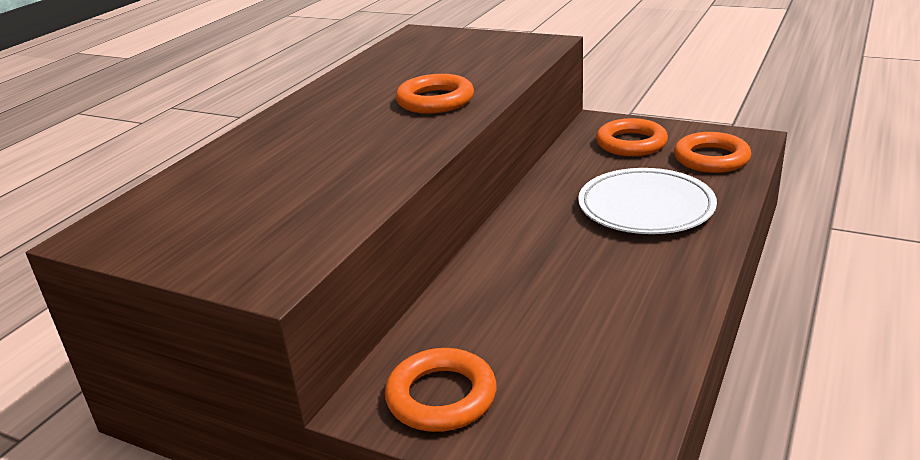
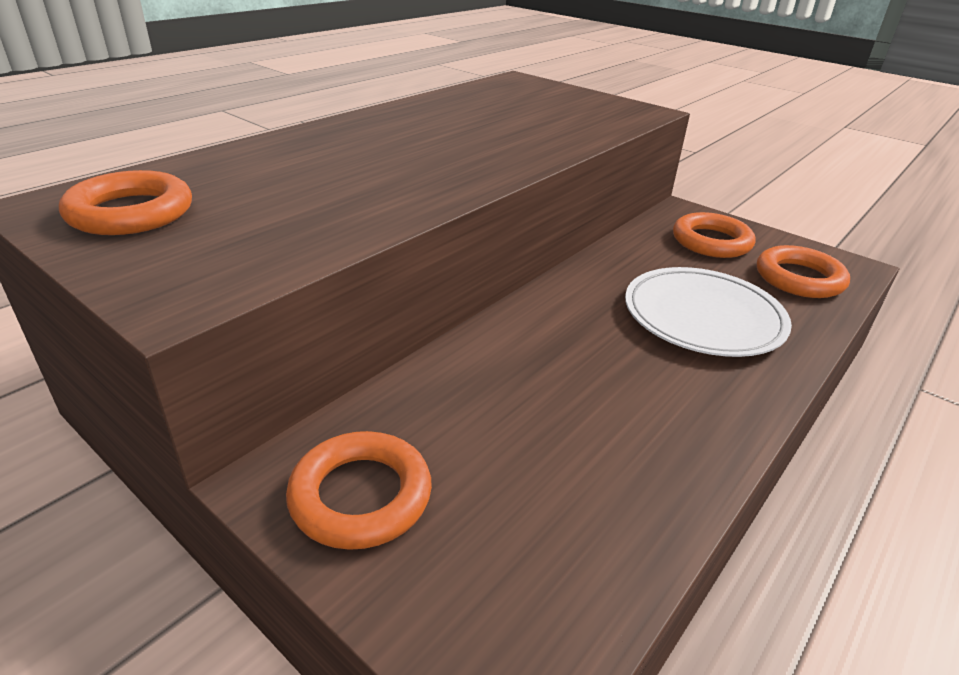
camera: 10 degrees right, 5 degrees up
(435, 101) = (496, 144): orange ring -> orange ring (131, 213)

